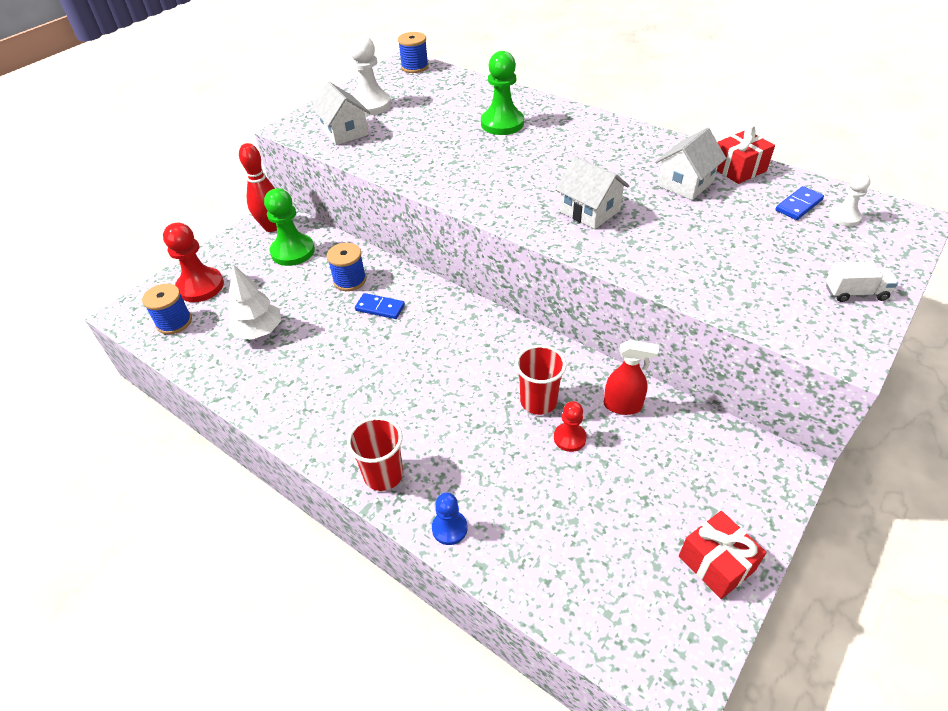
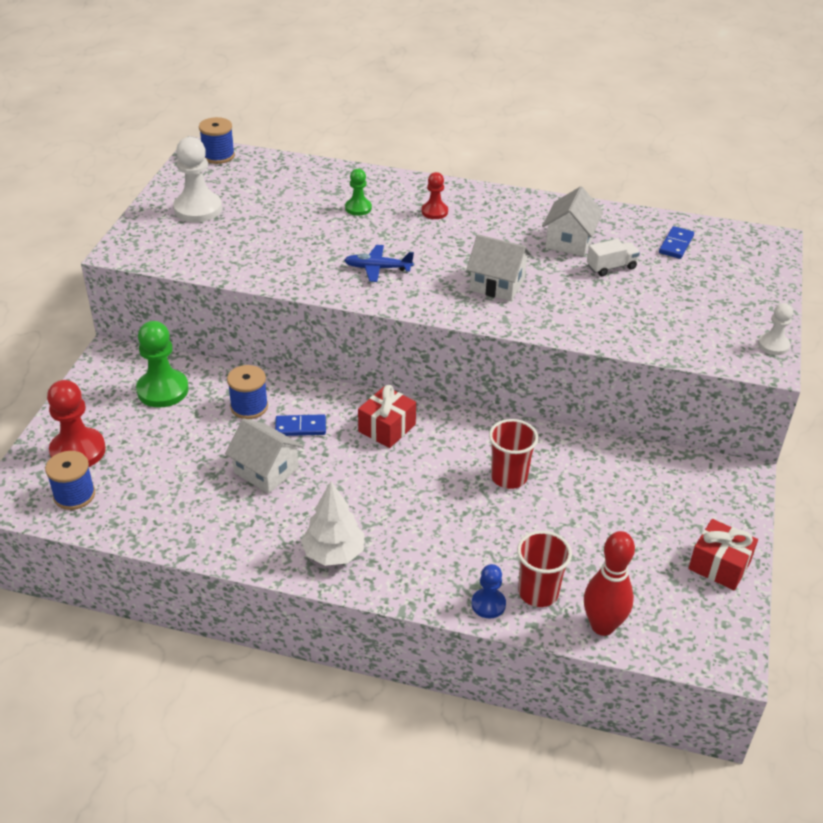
camera: 25 degrees left, 5 degrees down
(259, 331) = (182, 481): white tree -> white tree (334, 553)
(272, 227) = (118, 368): red bowling pin -> red bowling pin (602, 626)
(344, 132) = (190, 245): white house -> white house (266, 471)
(383, 475) = (401, 578): red cup -> red cup (538, 592)
(487, 177) = (378, 268): none -> blue plane
(502, 123) = (358, 208): green pawn -> green pawn, size x0.56
(569, 438) = (553, 501): red pawn -> red pawn (434, 212)
(623, 406) = (586, 462): red spray bottle -> none
(738, 169) = (610, 219): red gift -> red gift (387, 428)
(844, 217) = (717, 249): white pawn -> white pawn (773, 345)
(855, 293) = (752, 314): white truck -> white truck (611, 267)

